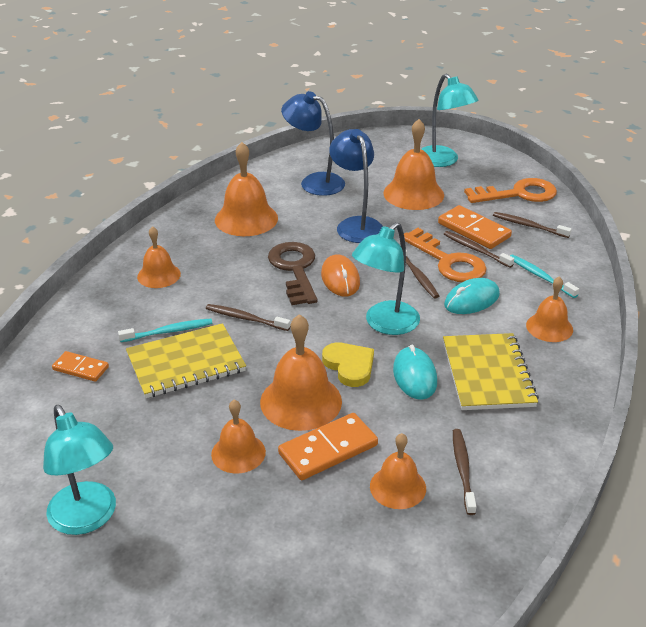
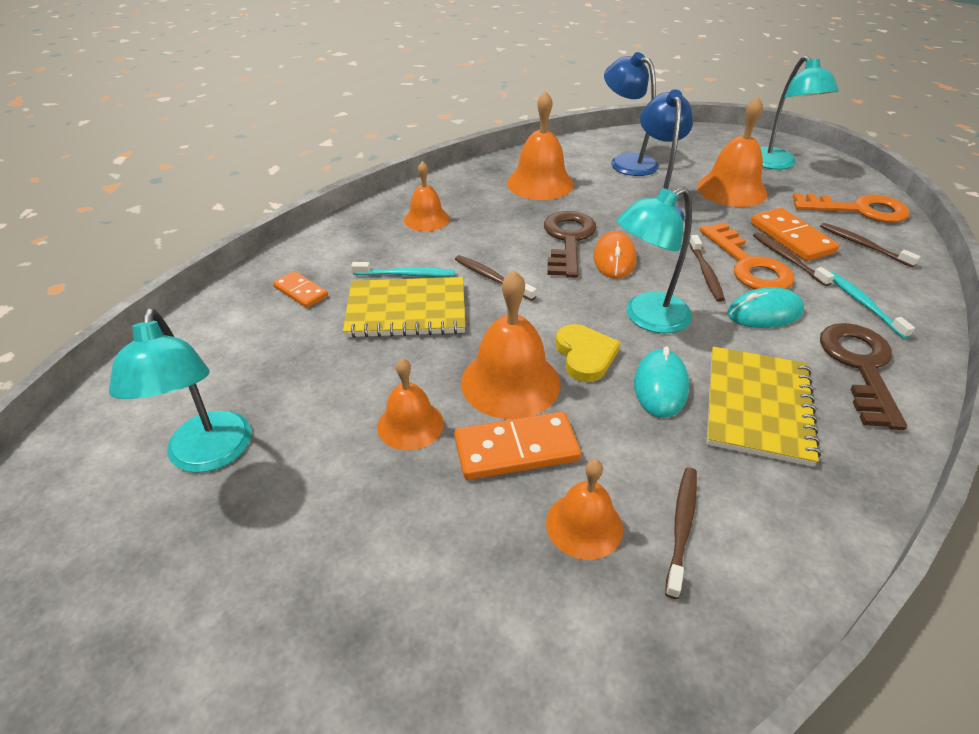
camera: 20 degrees right, 5 degrees up
(549, 327) = (860, 367): orange bell -> brown key

